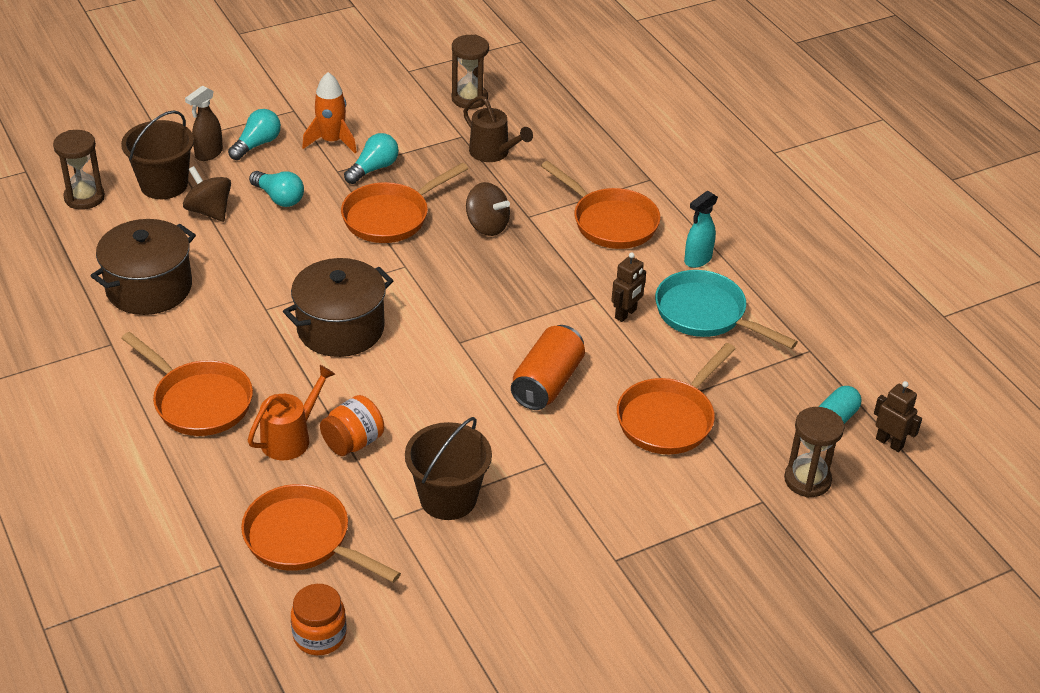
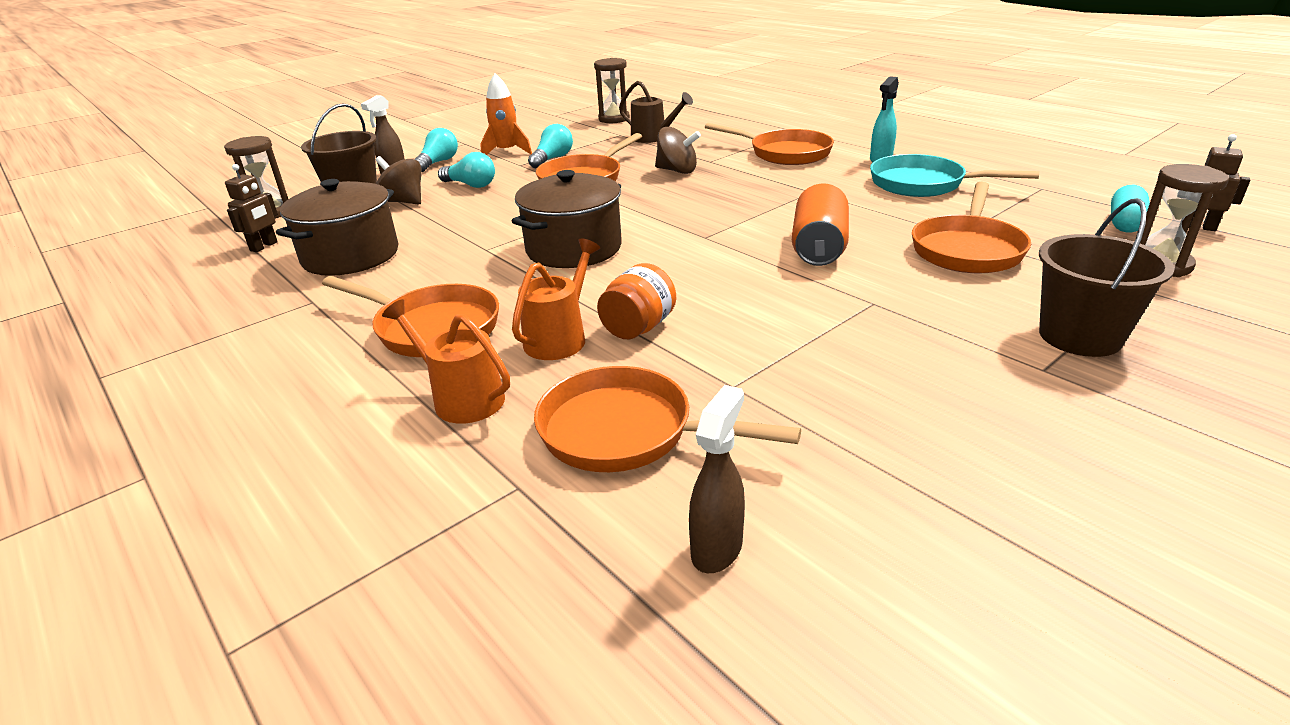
camera: 10 degrees left, 10 degrees down
(204, 481) = (461, 398): none -> orange watering can
(319, 636) = (717, 548): orange jar -> brown spray bottle
(448, 498) = (788, 354): brown bucket -> brown bucket (1079, 336)
(626, 314) = (850, 195): brown robot -> brown robot (264, 246)

